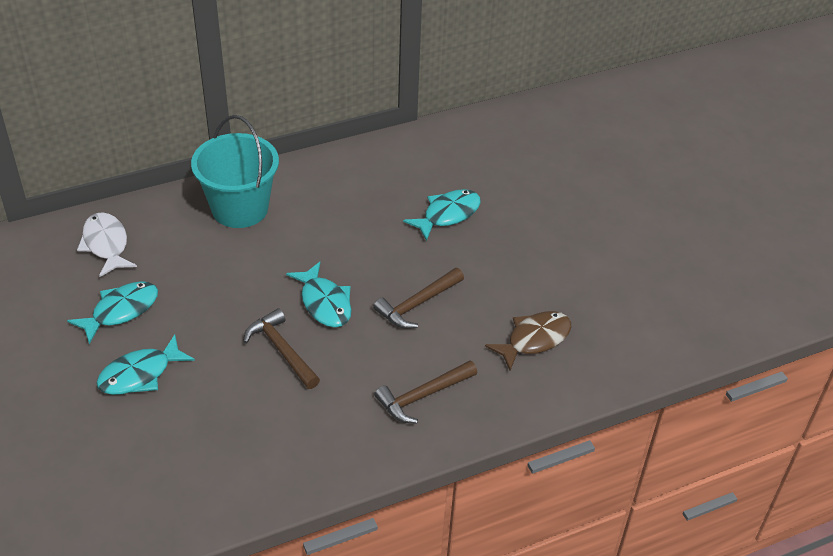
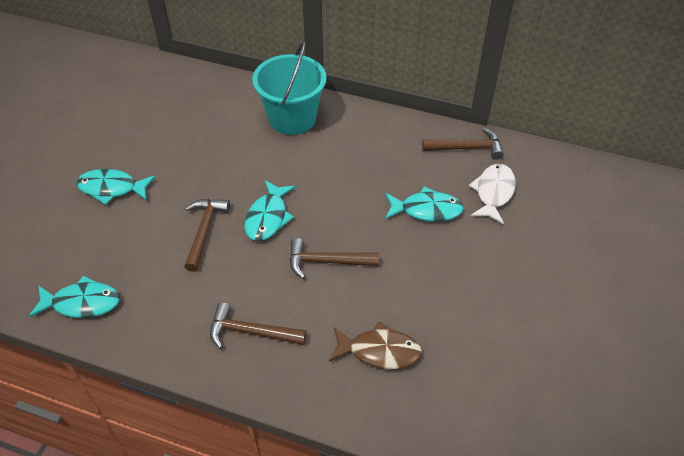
camera: 45 degrees right, 5 degrees up
(106, 245) = (191, 94): white fish -> white fish (493, 193)
(121, 311) = (149, 141): turquoise fish -> turquoise fish (82, 303)
(422, 146) = (467, 148): none -> brown hammer

